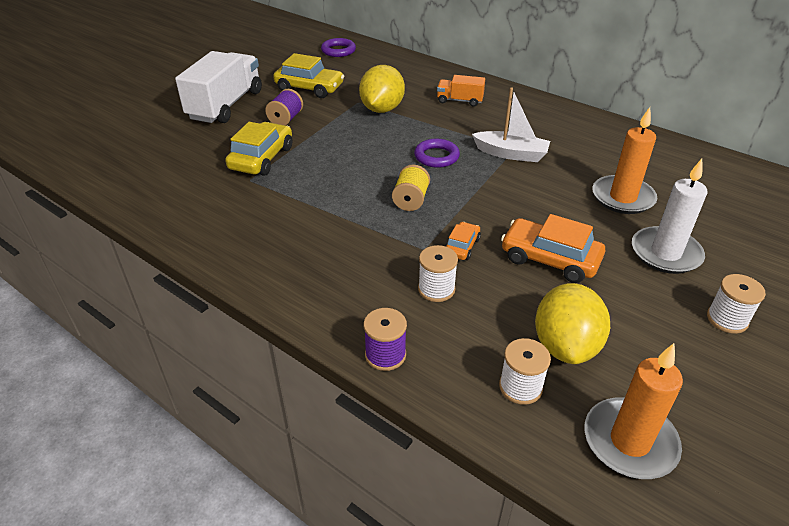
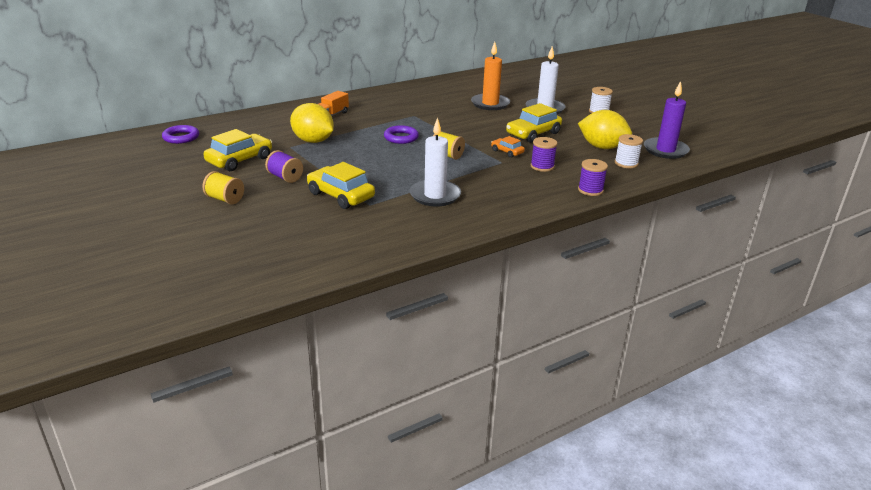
camera: 70 degrees left, 10 degrees down
(226, 105) = (225, 199): white truck -> yellow spool
(292, 216) = (435, 195): none -> white candle
(436, 289) = (542, 166): white spool -> purple spool
(511, 154) = (419, 117): white boat -> none
(550, 259) = (533, 134): orange car -> yellow car
(629, 441) = (665, 150): orange candle -> purple candle

